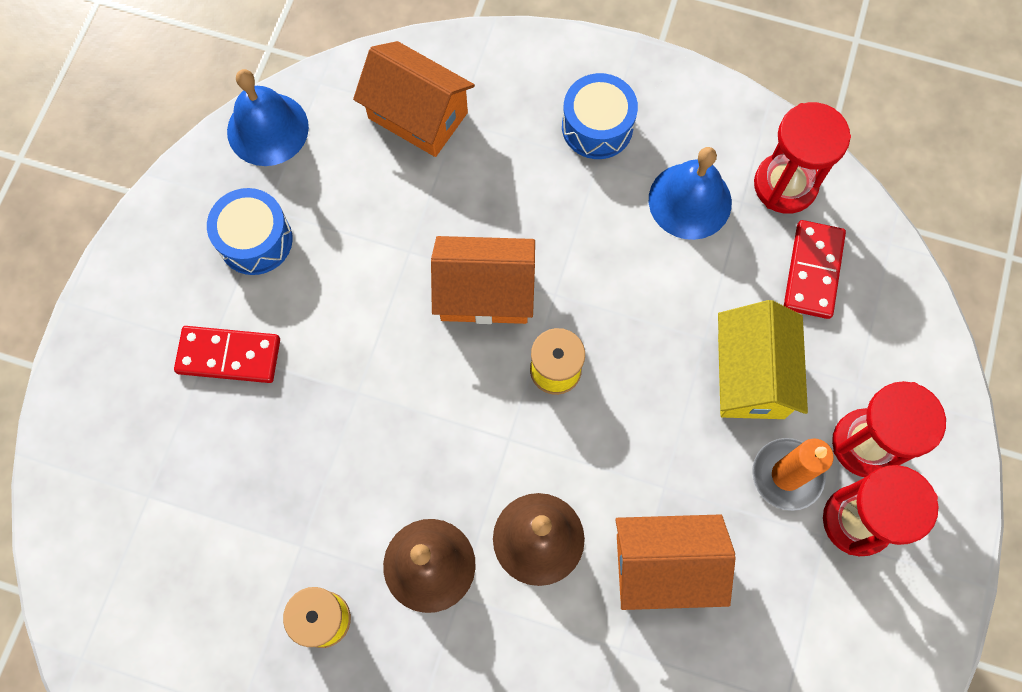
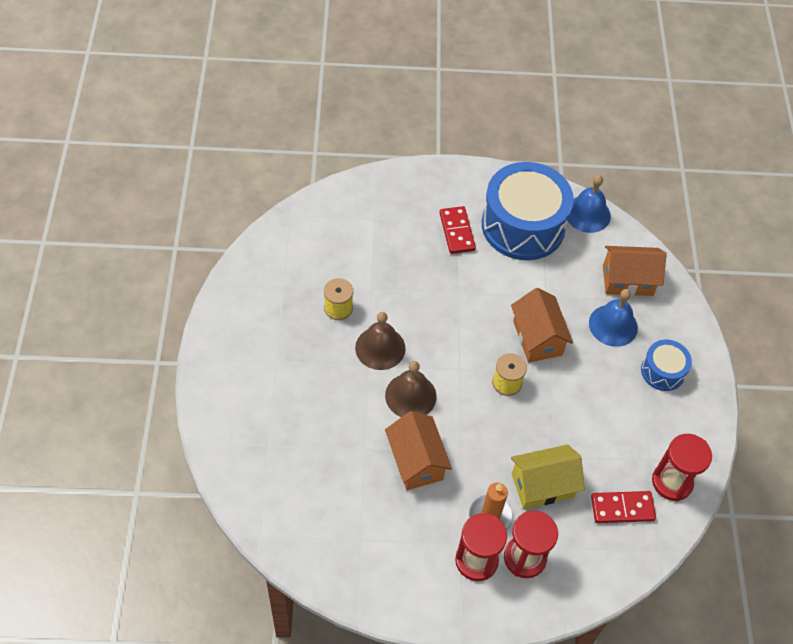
camera: 70 degrees right, 15 degrees down
(255, 240) = (523, 225): blue drum -> blue drum, size x2.05
(418, 115) = (627, 280): orange house -> orange house turned 75 degrees clockwise
(690, 201) = (638, 431): blue bell -> blue bell (613, 325)

